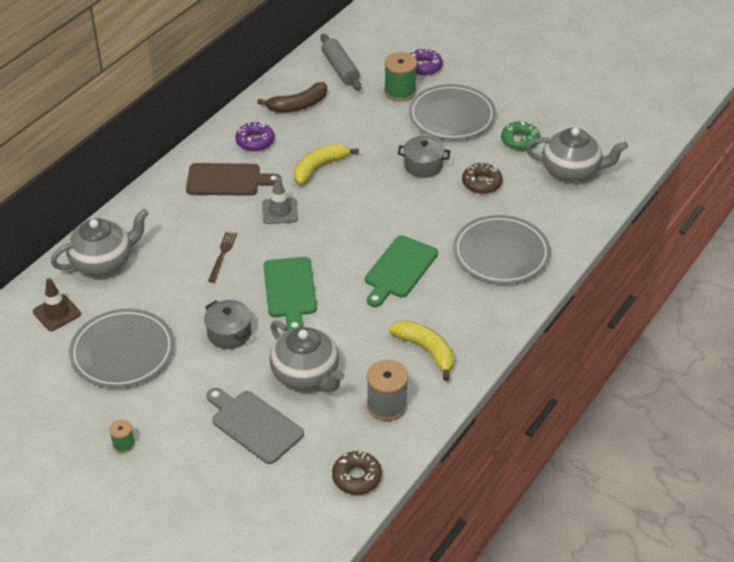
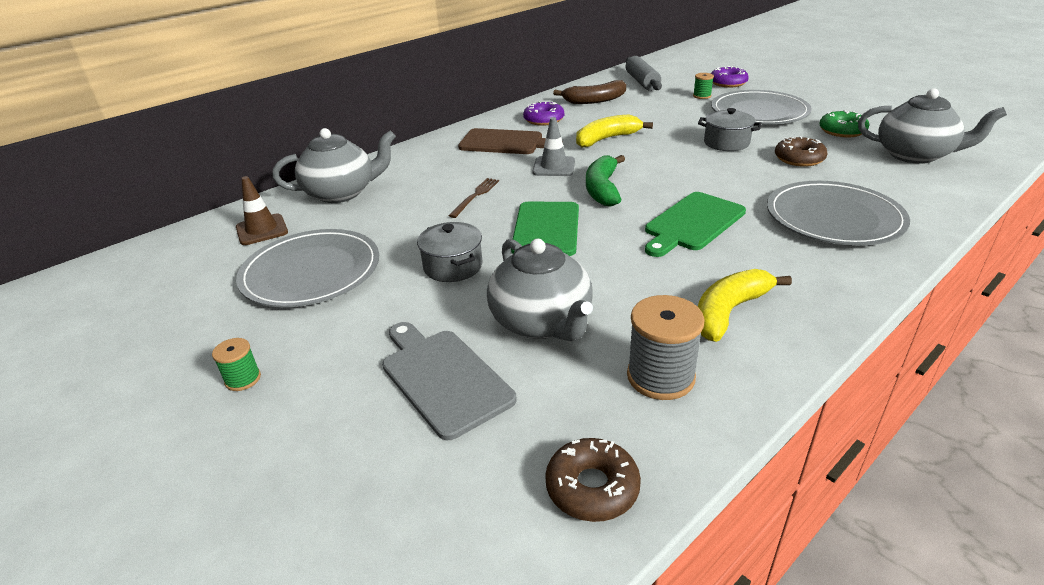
camera: 15 degrees right, 10 degrees down
(326, 236) = (602, 189): none -> green banana
(400, 92) = (702, 96): green spool -> green spool, size x0.54
(426, 350) = (729, 312): yellow banana -> yellow banana turned 105 degrees counterclockwise

